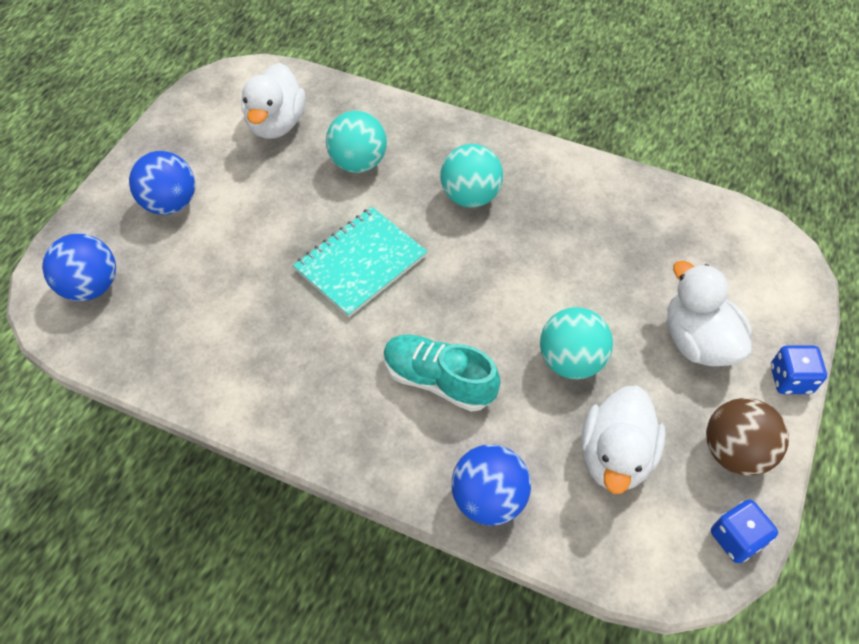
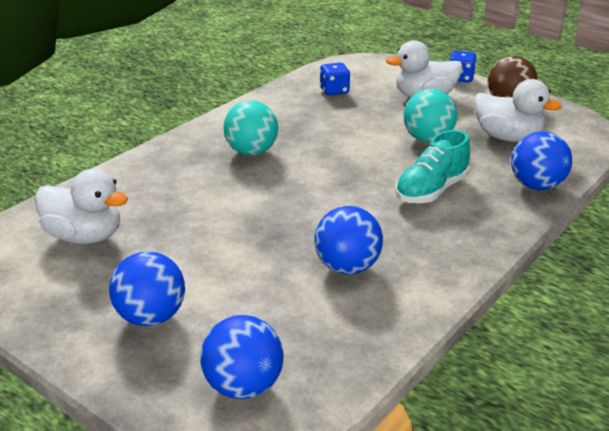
camera: 75 degrees left, 25 degrees down
(267, 325) = (347, 267): none -> blue ball
(358, 163) = (175, 197): turquoise ball -> none
(361, 263) = (297, 210): turquoise notebook -> none
(736, 538) = (568, 113): blue dice -> blue dice (334, 91)

